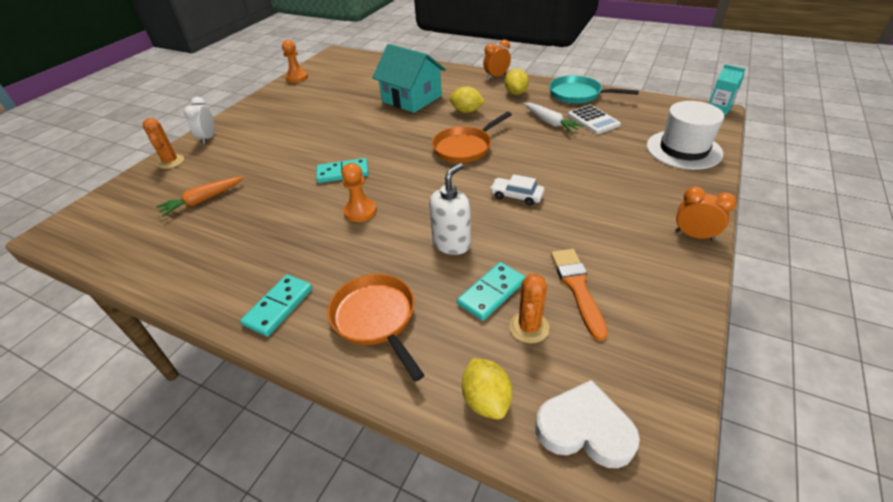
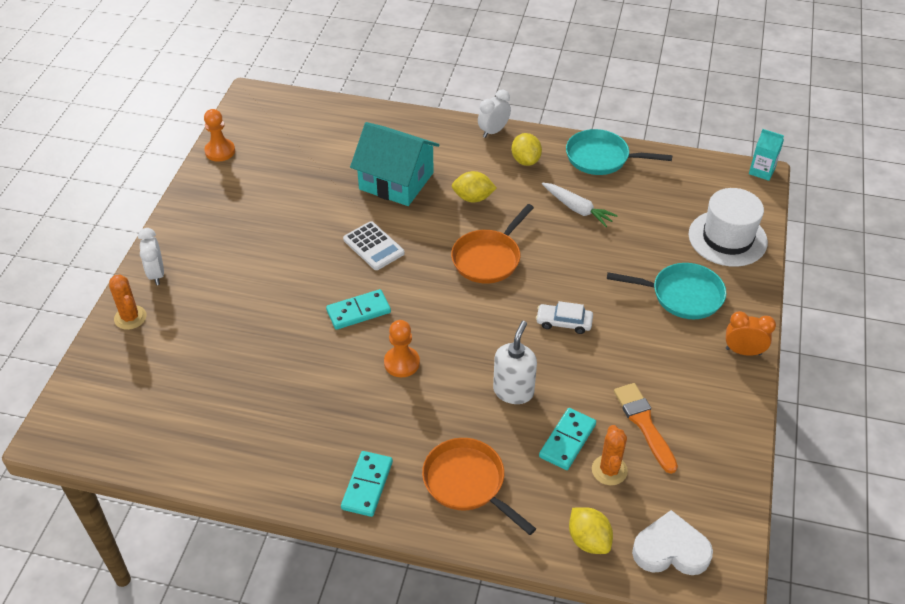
camera: 15 degrees left, 5 degrees up
(203, 200) = (209, 370): orange carrot -> none
(496, 76) = (493, 131): orange clock -> white clock
(593, 120) = (626, 201): white calculator -> white calculator (373, 246)
(634, 186) = (682, 295): none -> turquoise pan

